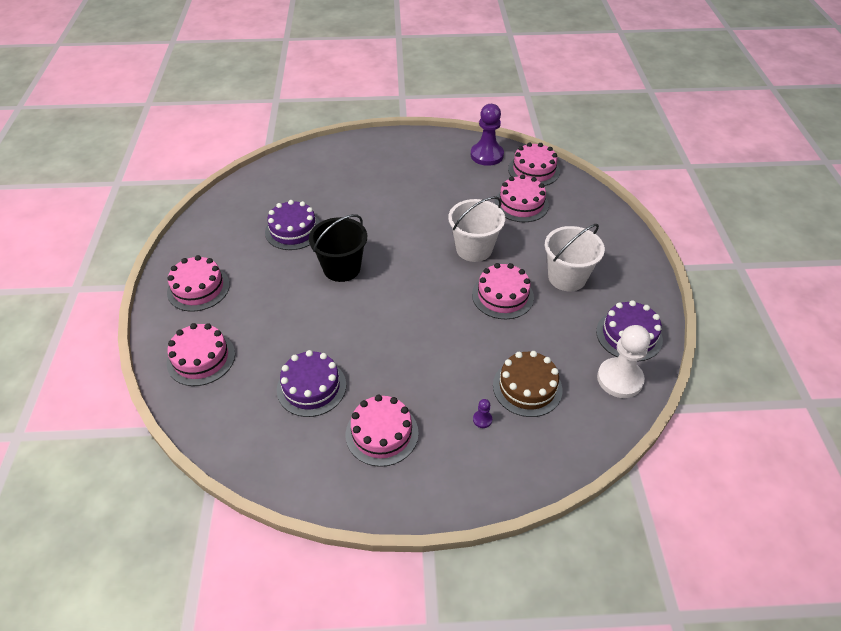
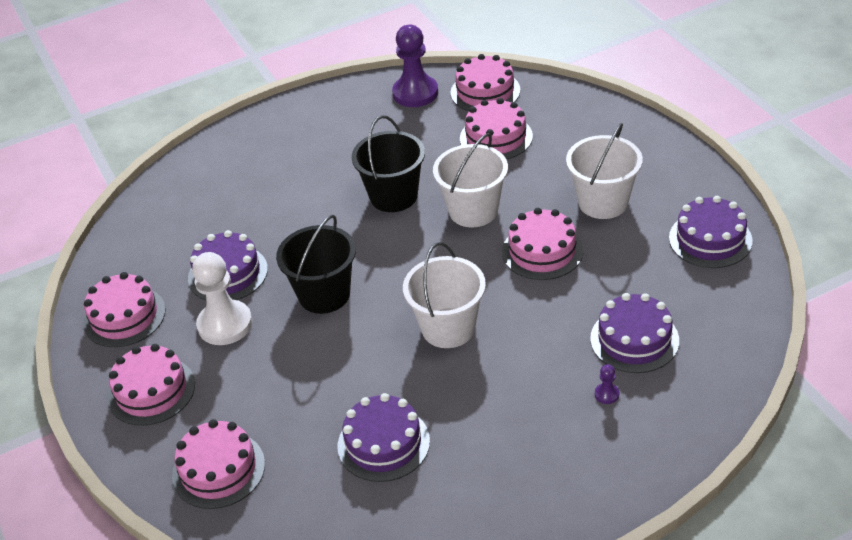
camera: 20 degrees left, 5 degrees down
(382, 433) = (503, 457): pink cake -> pink cake (124, 316)
(405, 324) = (448, 328): none -> white bucket
(428, 219) = (393, 196): none -> black bucket
(527, 387) = (634, 339): brown cake -> purple cake
(619, 379) = (728, 290): white pawn -> white pawn (225, 324)

